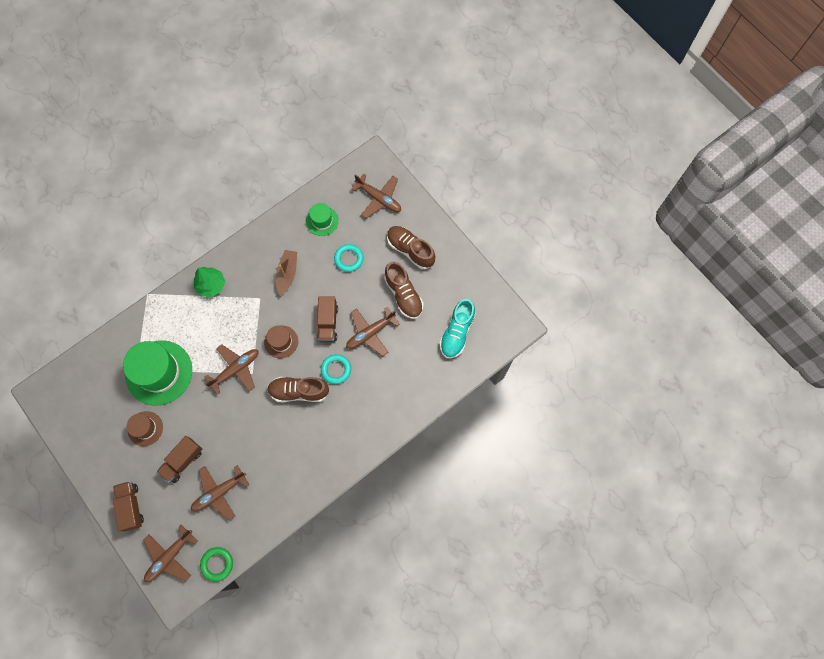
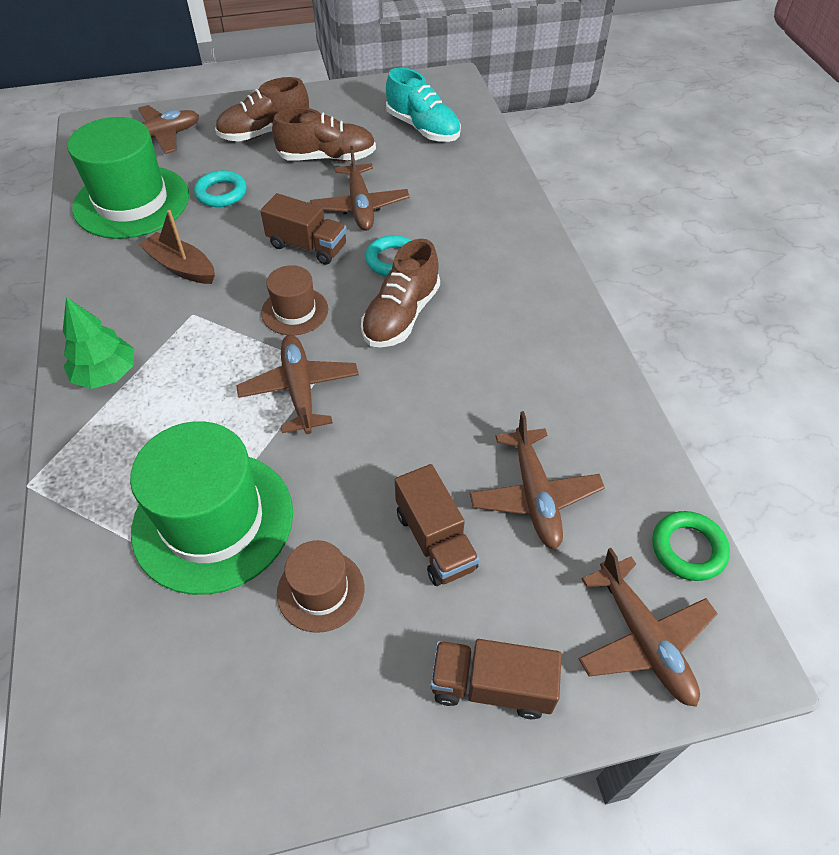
camera: 65 degrees left, 20 degrees down
(322, 221) = (132, 202): green hat -> green hat, size x1.94

